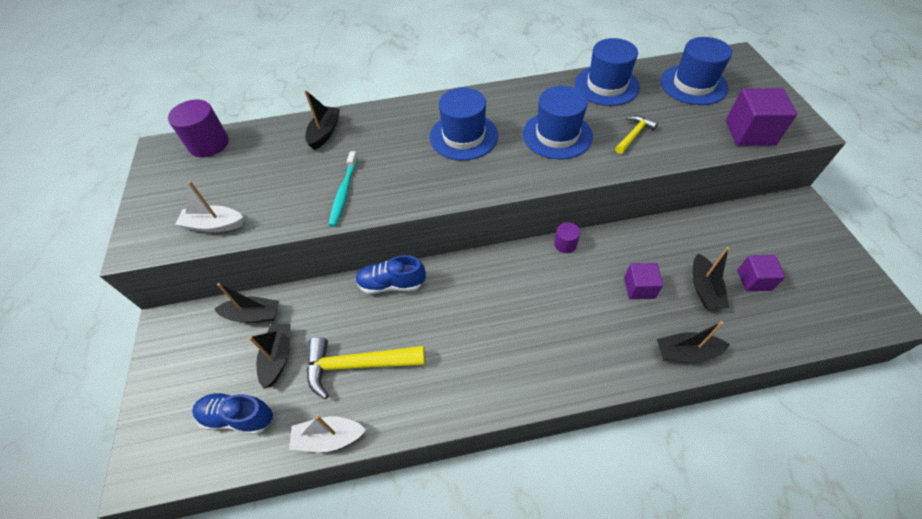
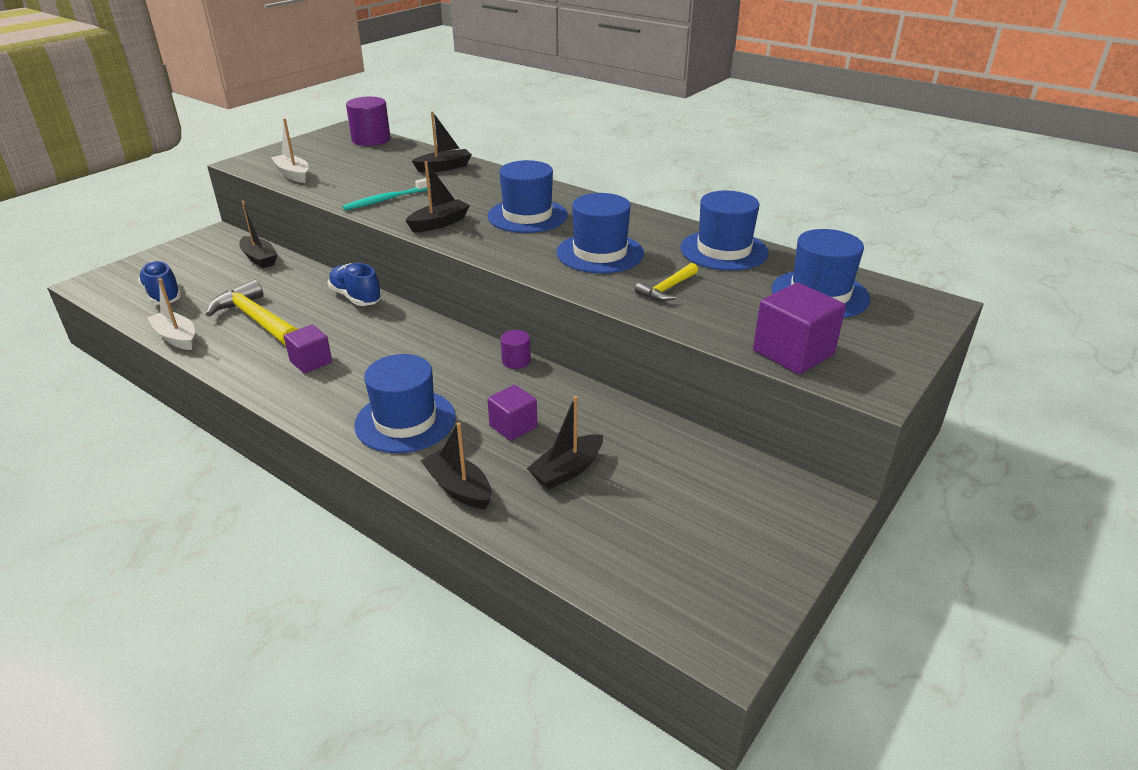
camera: 45 degrees right, 20 degrees down
(278, 357) = (230, 285): black boat -> black boat (439, 223)
(588, 341) = (405, 421): none -> blue hat
(633, 135) = (667, 289): yellow hammer -> yellow hammer turned 135 degrees clockwise
(754, 280) = (629, 503): purple cube -> purple cube (311, 362)

